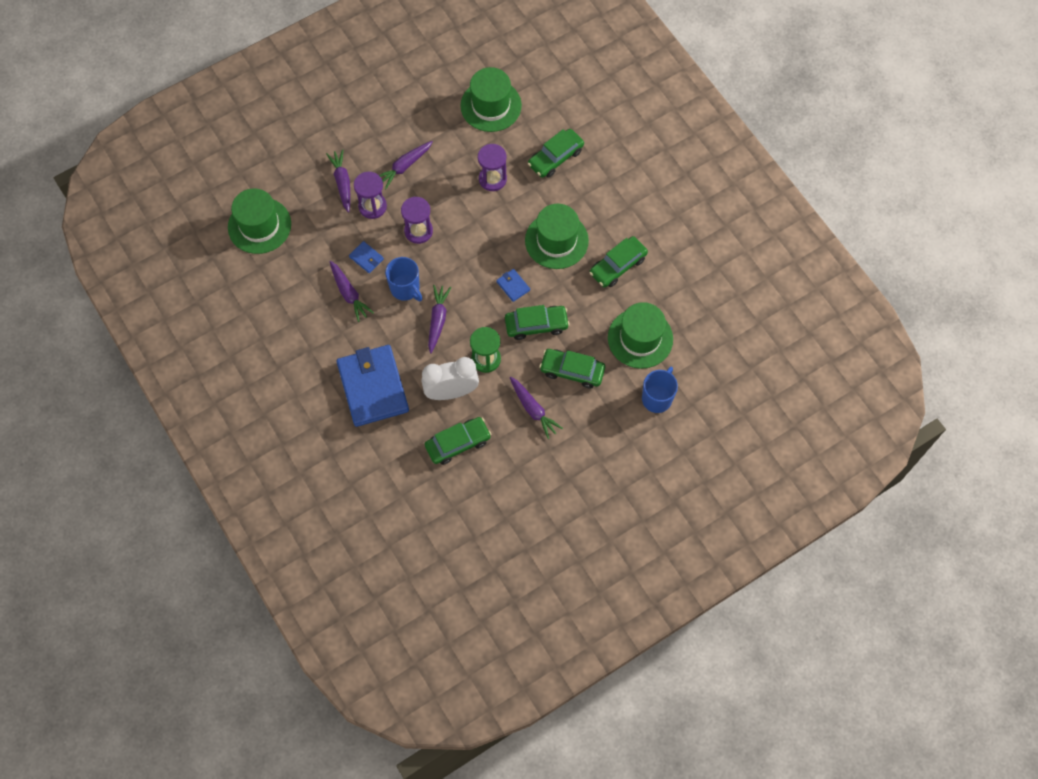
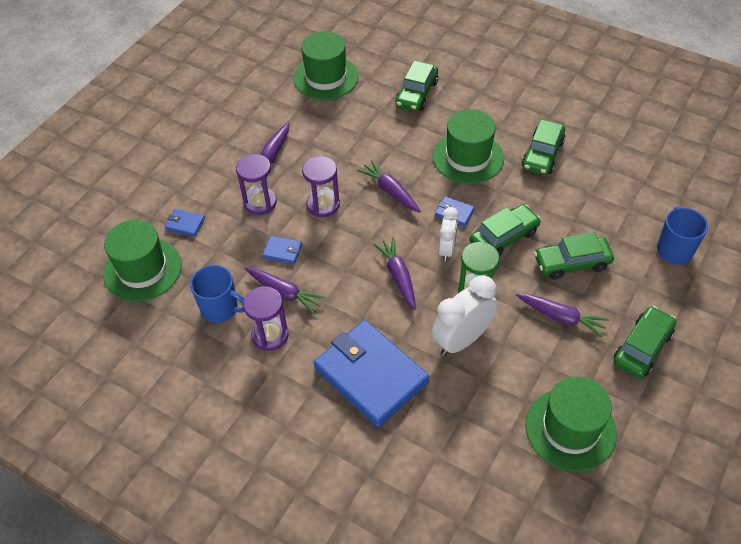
camera: 25 degrees left, 15 degrees down
(308, 200) = (185, 224): none -> blue wallet
(342, 183) = (214, 194): purple carrot -> purple carrot (390, 191)
(405, 288) = (344, 262): blue mug -> blue mug (221, 309)
(458, 443) = (506, 390): green car -> green car (642, 347)
(487, 315) = (447, 249): none -> white clock
(492, 179) = (368, 133): purple hourglass -> purple hourglass (270, 335)
(640, 338) = (613, 205): green hat -> green hat (570, 429)

